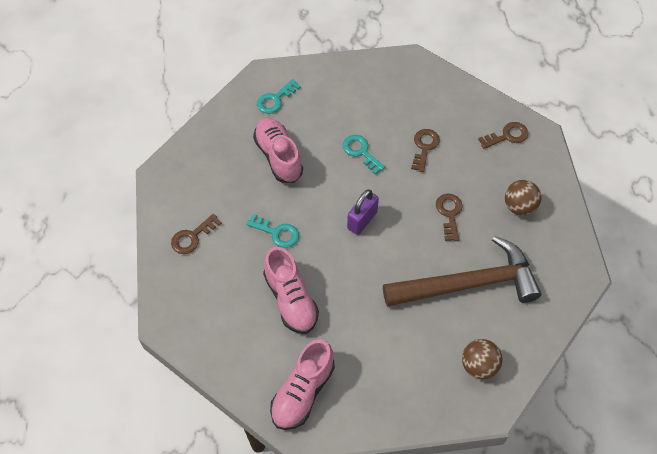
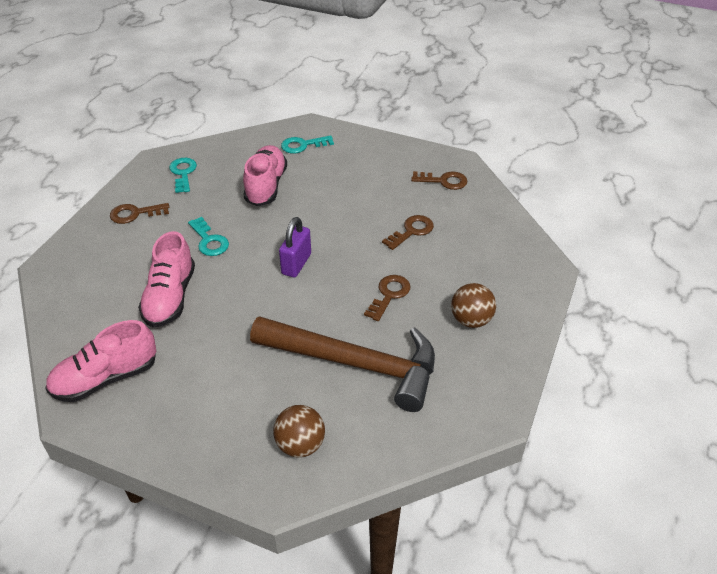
camera: 30 degrees right, 15 degrees down
(361, 152) = (345, 211): turquoise key -> turquoise key (183, 173)
(362, 220) = (296, 264): purple padlock -> purple padlock turned 45 degrees counterclockwise
(507, 136) = (508, 255): brown key -> brown key (443, 181)

